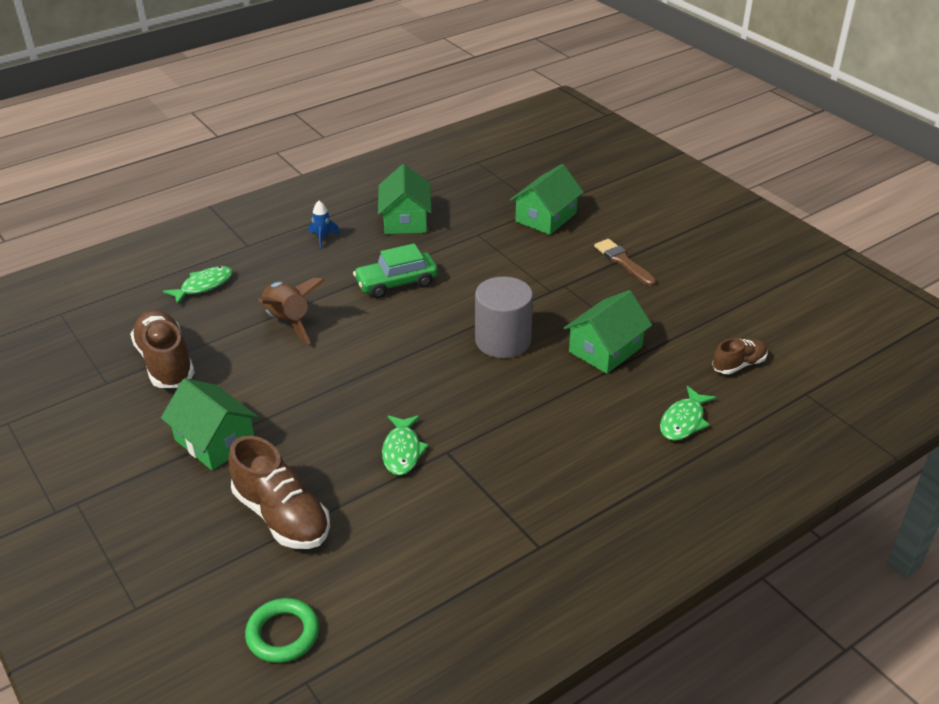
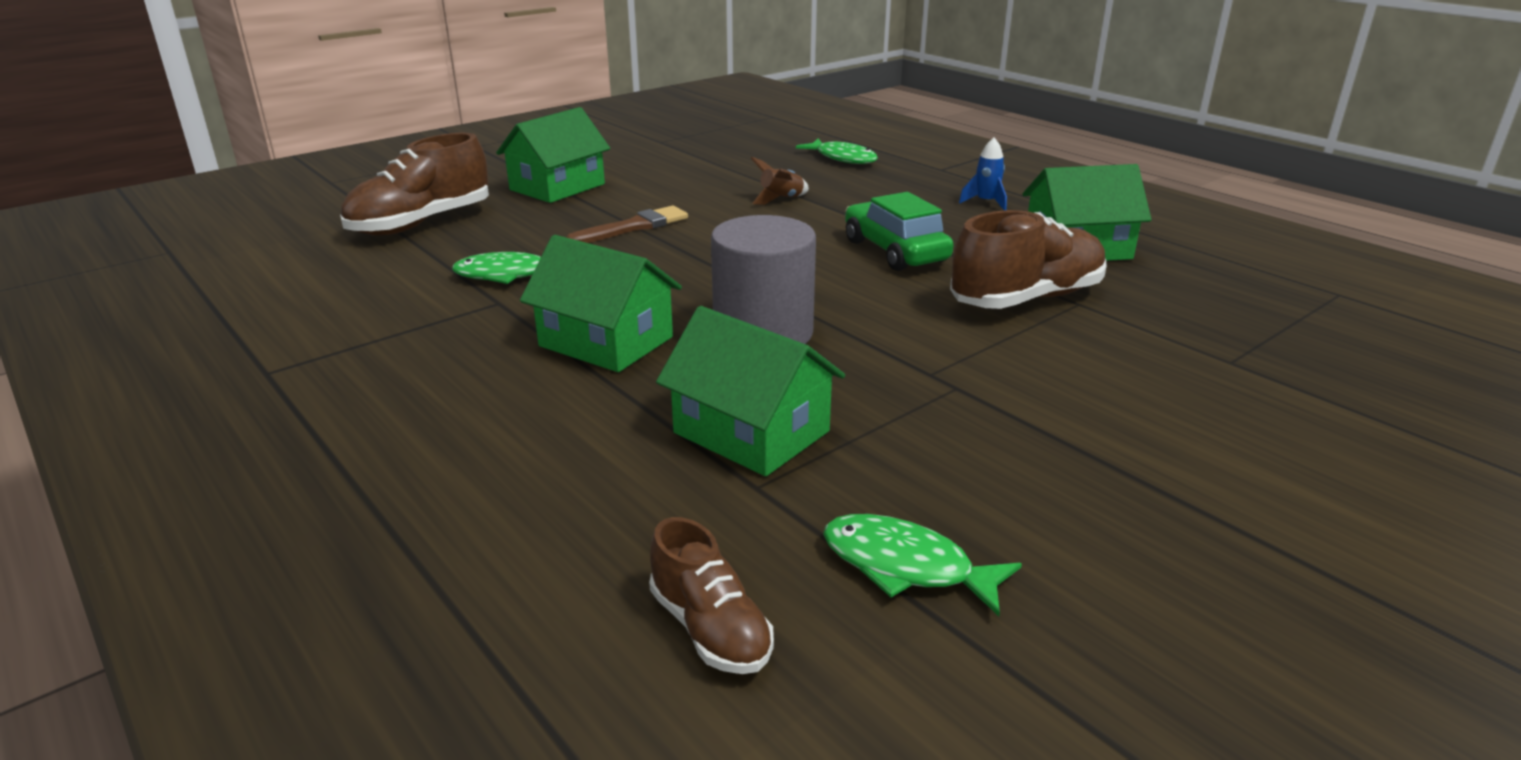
camera: 85 degrees right, 10 degrees down
(165, 362) = (694, 157): brown shoe -> brown shoe (1026, 298)
(283, 634) = (244, 237): green ring -> none
(288, 322) = (781, 199): brown rocket -> brown rocket, size x0.54
(546, 217) = (1196, 365): green house -> green house (606, 341)
(623, 262) = (1087, 458): brown brush -> brown brush (633, 227)
(683, 421) = (512, 525): green fish -> green fish (905, 566)

